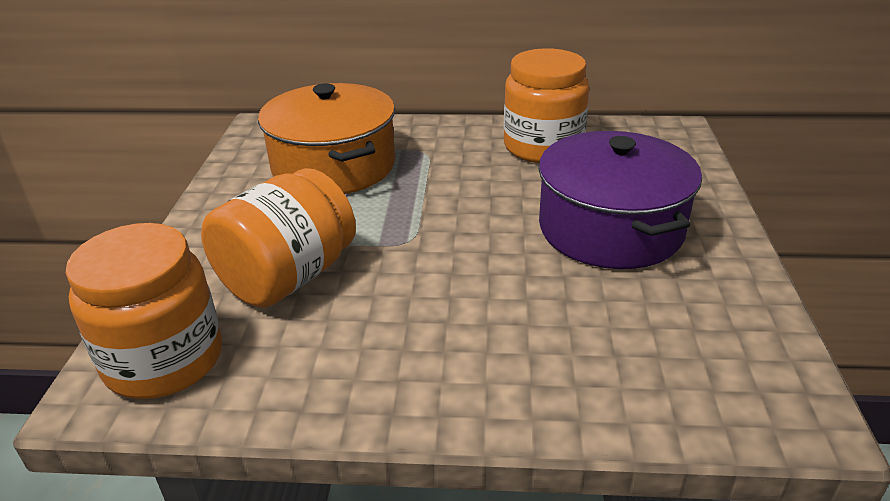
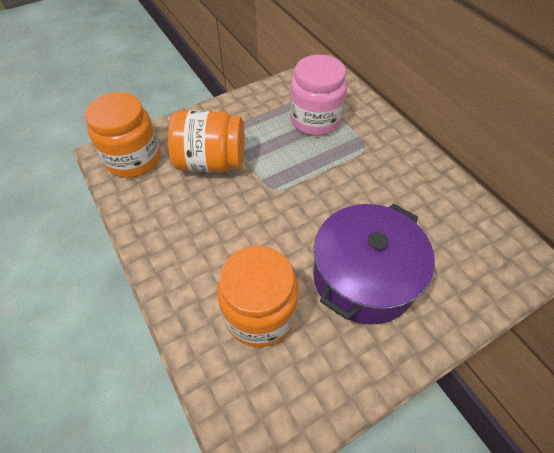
camera: 55 degrees right, 20 degrees up
(334, 166) = (315, 120): orange pot -> pink jar
(543, 147) = (428, 198): orange jar -> orange jar (260, 314)

